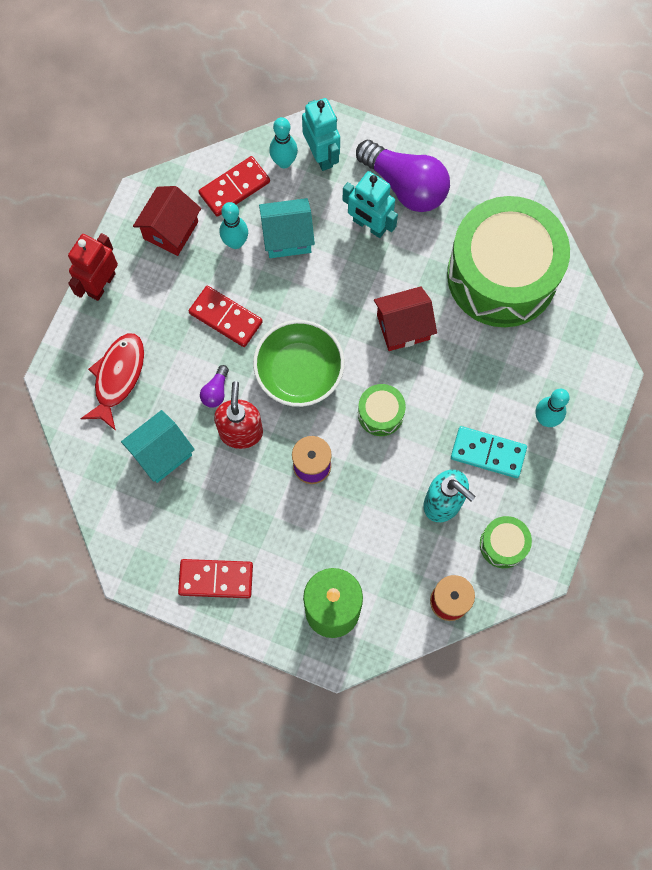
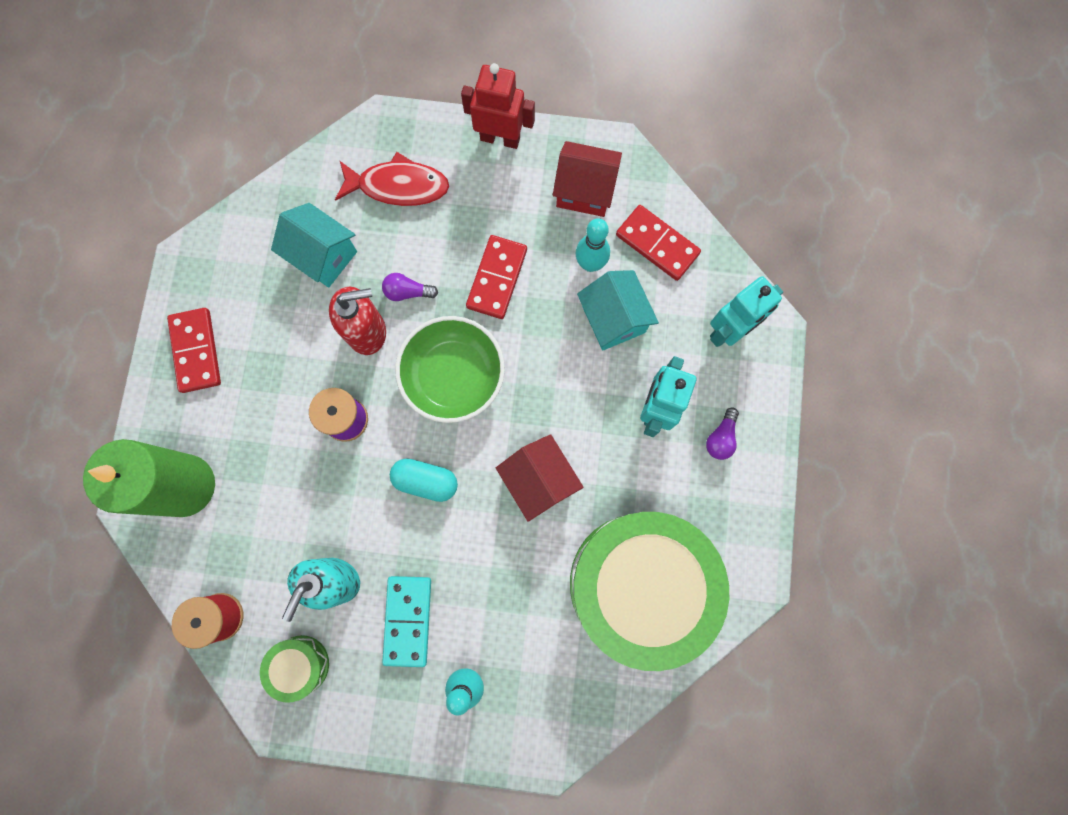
camera: 75 degrees right, 5 degrees up
(284, 162) = (707, 290): turquoise bowling pin -> none
(380, 414) = (426, 481): green drum -> turquoise capsule
(405, 186) = (721, 438): purple light bulb -> purple light bulb, size x0.42

